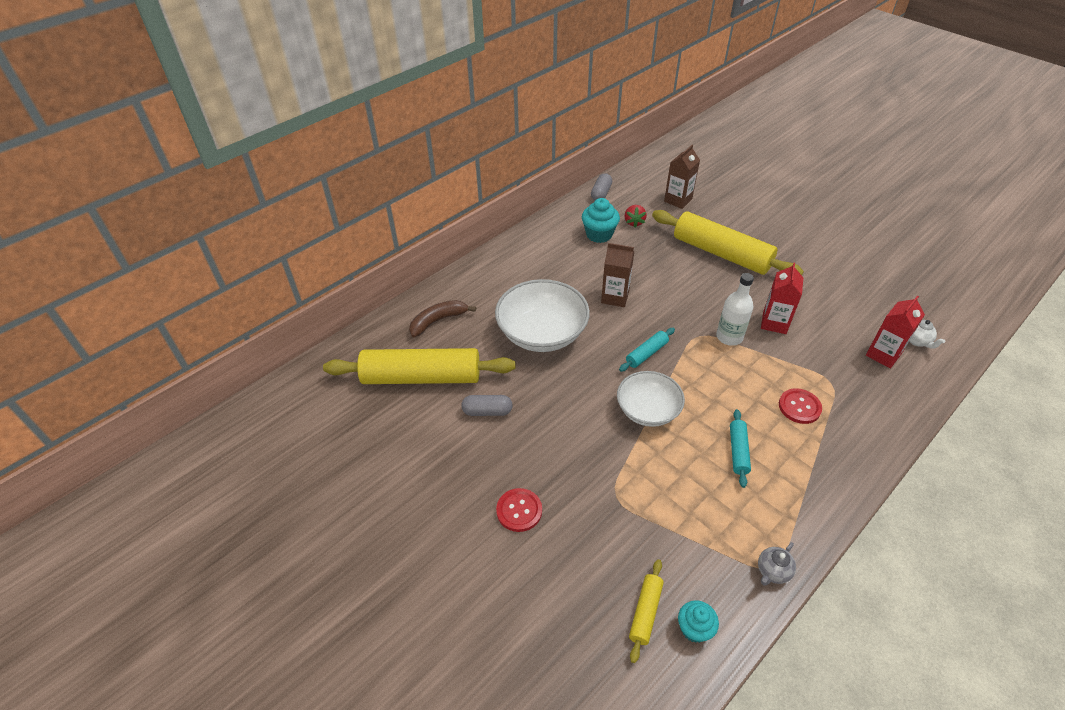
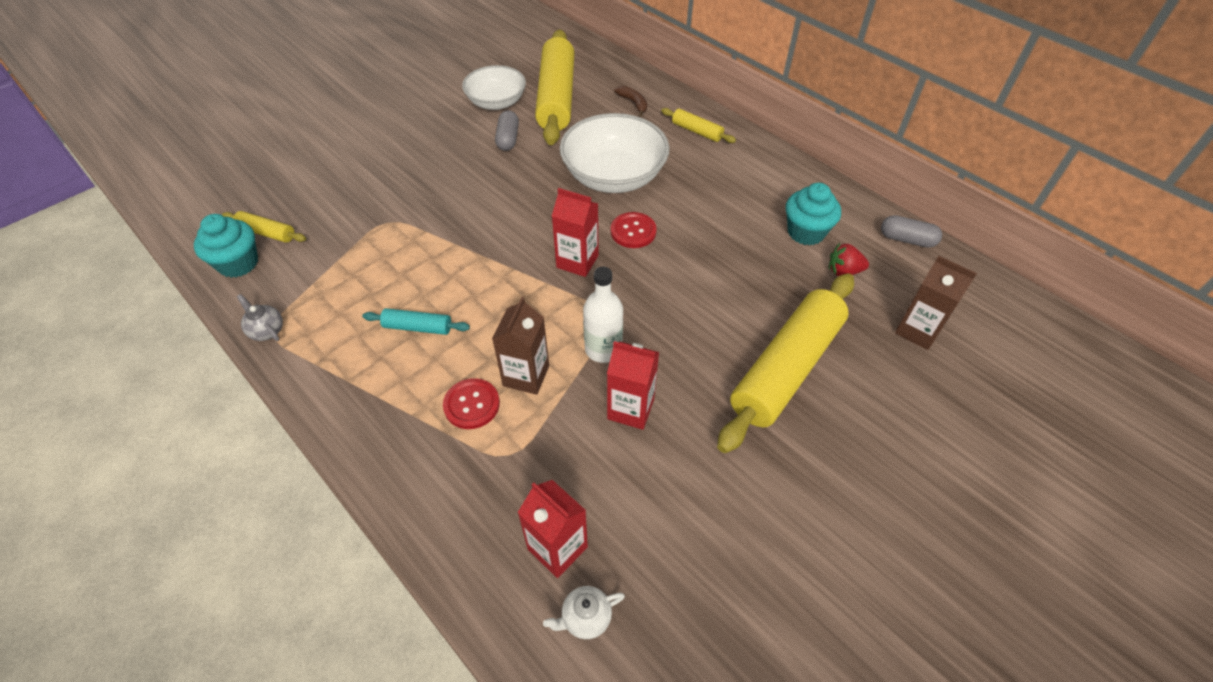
camera: 90 degrees right, 5 degrees up
(438, 321) = (633, 103): brown banana -> brown banana, size x0.67
(482, 282) = (697, 131): none -> yellow rolling pin
(519, 510) = (392, 159): red button -> red button (633, 231)
(615, 297) = (677, 240): brown carton -> brown carton (526, 376)
(646, 353) = (577, 261): turquoise rolling pin -> red carton
(648, 410) = (490, 254): white bowl -> white bowl (496, 102)
(694, 629) = (238, 263): turquoise cupcake -> turquoise cupcake, size x1.52

